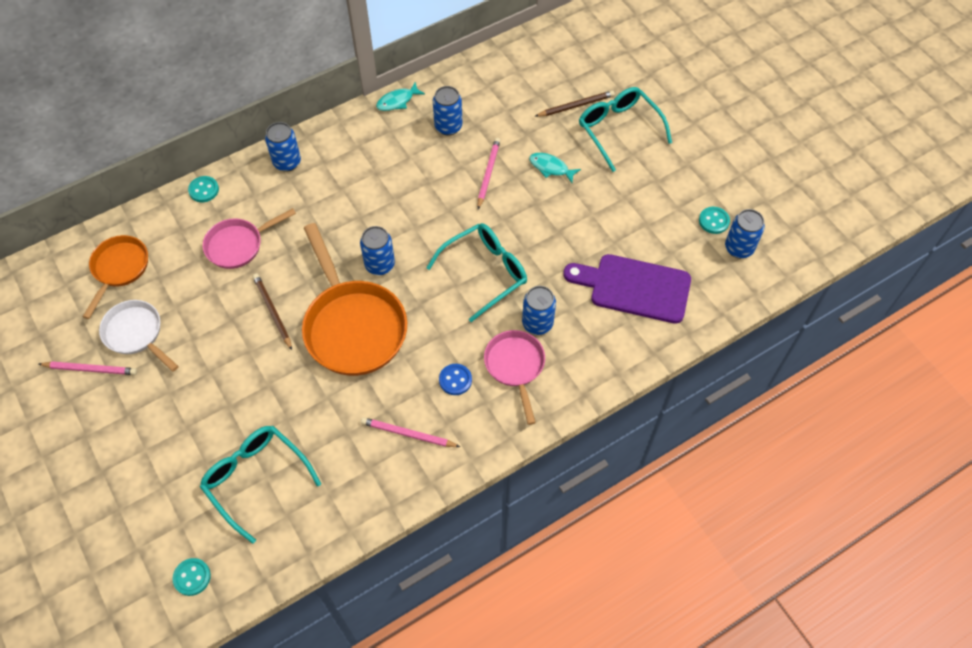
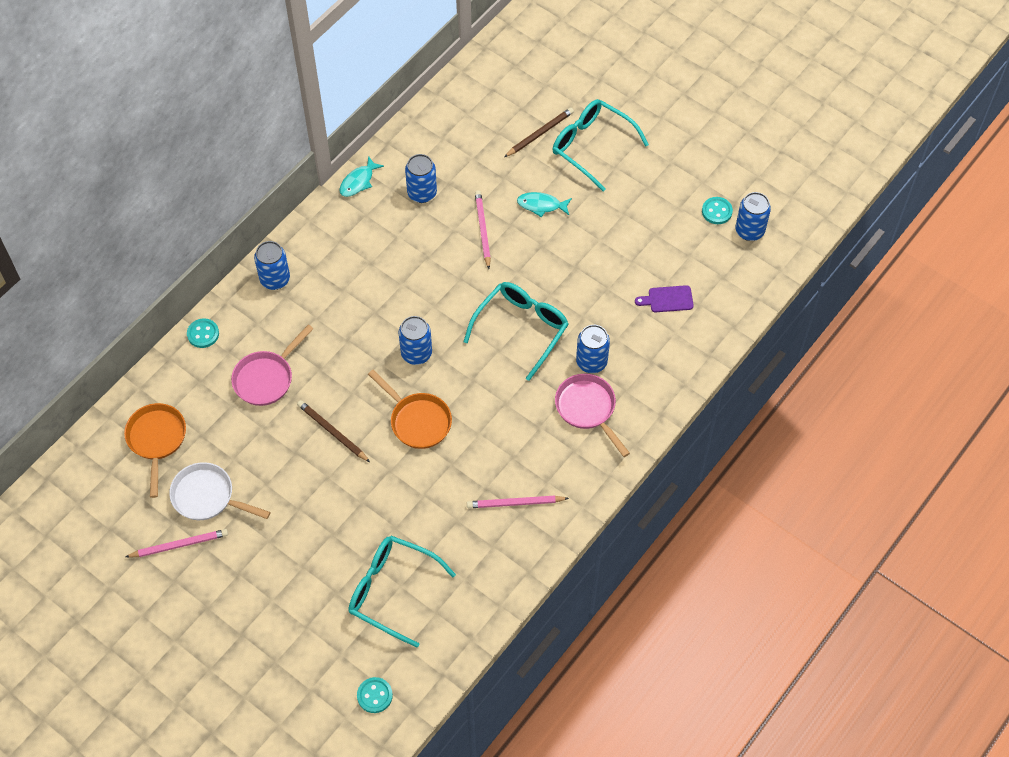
camera: 20 degrees left, 0 degrees up
(353, 326) = (417, 421): orange pan -> orange pan, size x0.58
(455, 380) = (537, 439): blue button -> none
(634, 287) = (667, 299): purple cutting board -> purple cutting board, size x0.46

